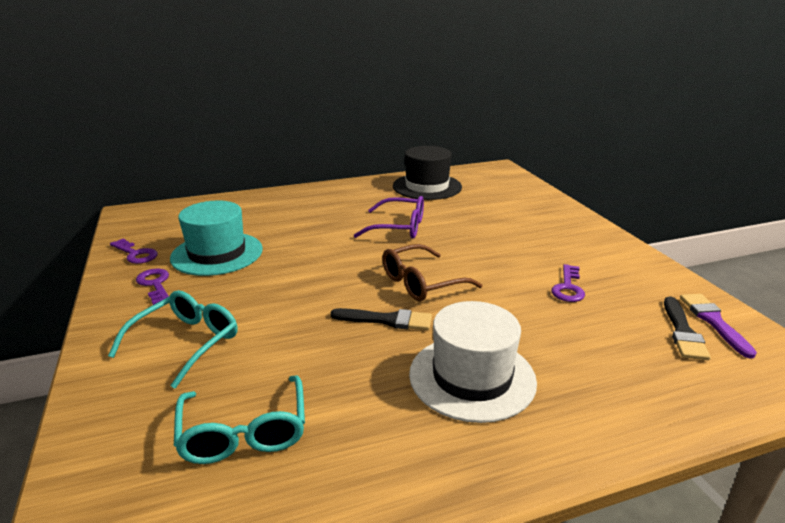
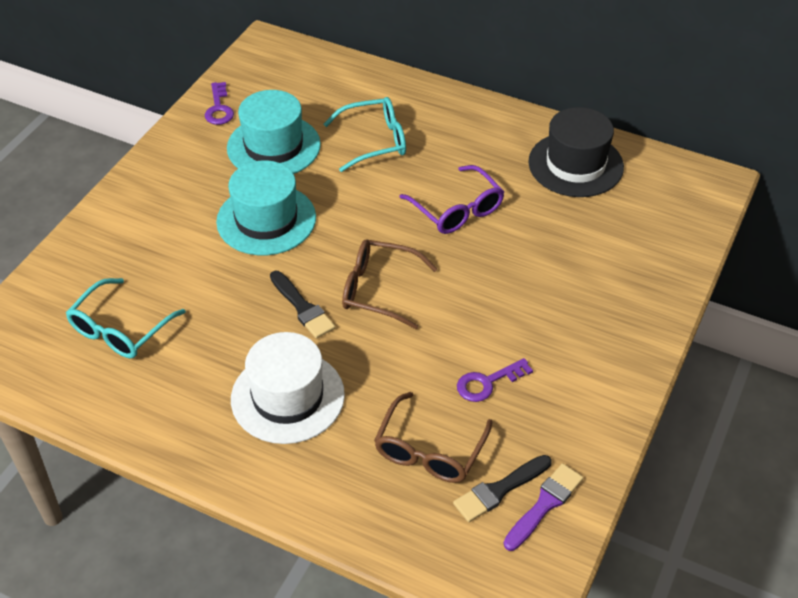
camera: 45 degrees right, 20 degrees up
(155, 284) = (198, 156): purple key -> none
(186, 342) = (161, 232): turquoise glasses -> turquoise glasses (374, 141)
(274, 290) = (266, 219): none -> turquoise hat
(611, 340) = (429, 450): none -> brown glasses

